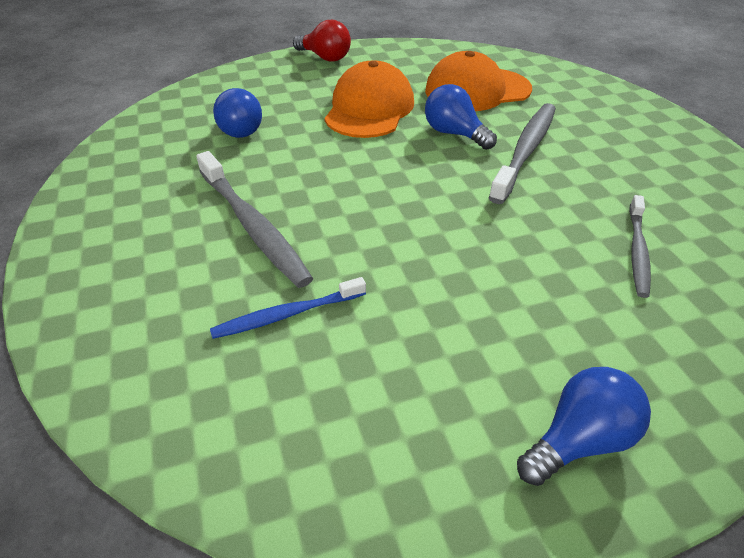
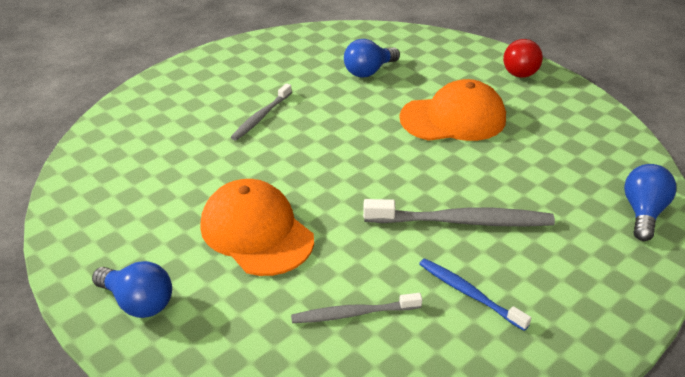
camera: 65 degrees right, 5 degrees down
(253, 226) = (261, 117): grey toothbrush -> grey toothbrush, size x0.61
(286, 315) = (188, 157): blue toothbrush -> blue toothbrush (468, 293)
(454, 134) = (454, 173): blue light bulb -> blue light bulb (643, 213)
(477, 90) = (550, 169): orange cap -> orange cap (256, 232)

